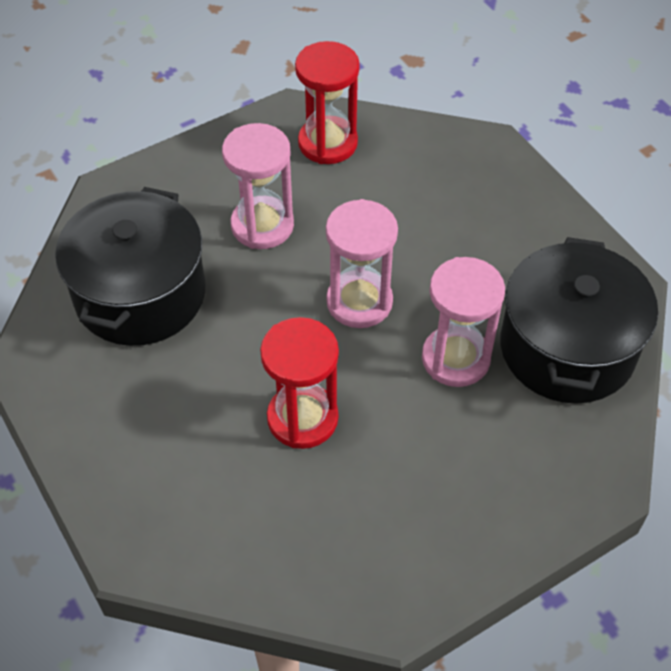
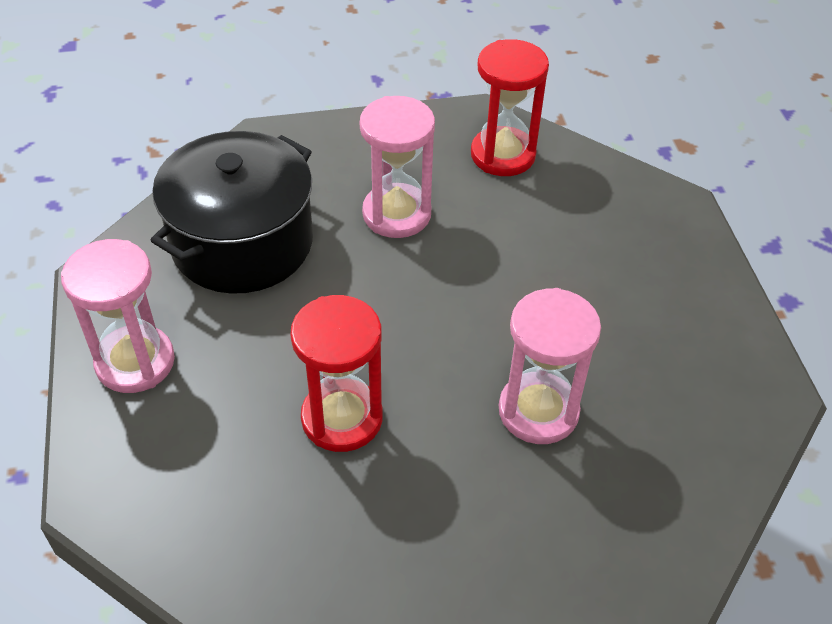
camera: 20 degrees right, 5 degrees down
(359, 302) = (460, 319): pink hourglass -> pink hourglass (135, 362)
(567, 348) = (673, 441): black pot -> none

